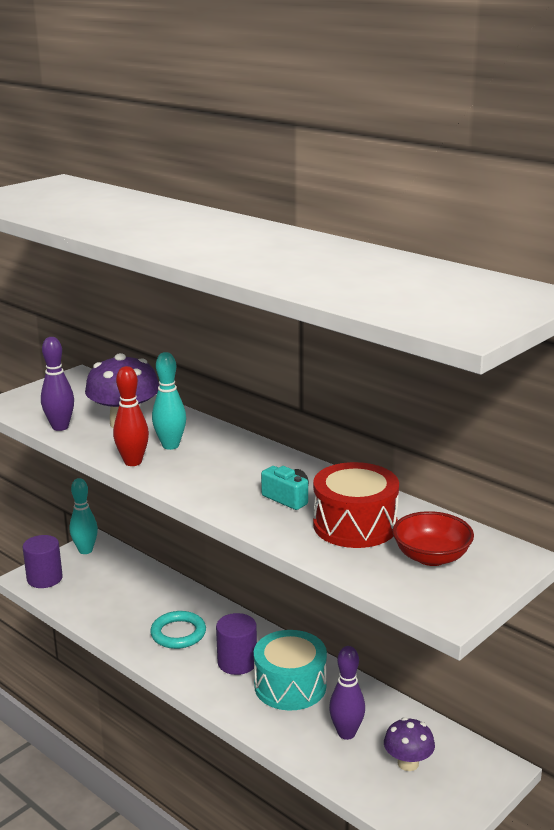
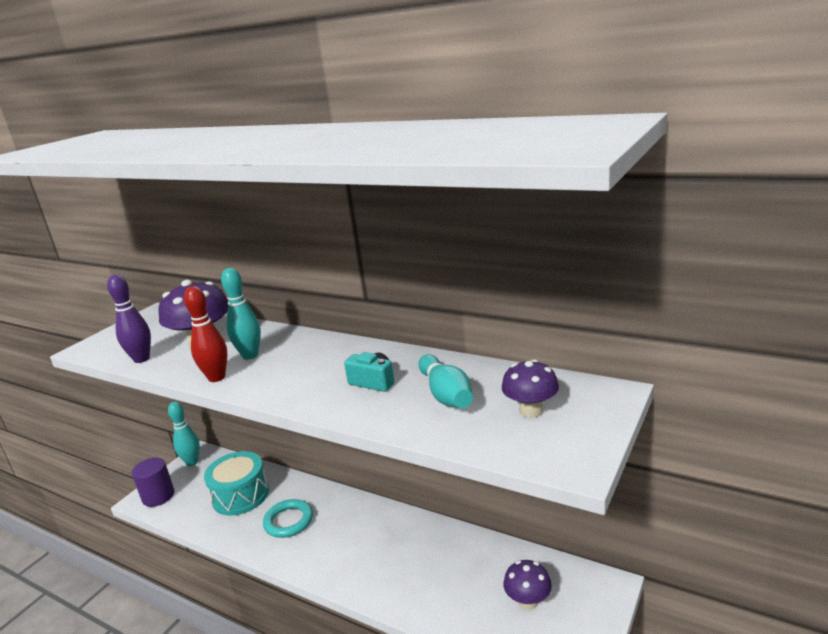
camera: 10 degrees left, 0 degrees up
(237, 662) = (347, 537): purple cylinder -> none
(290, 686) = (400, 549): turquoise drum -> turquoise drum (240, 495)
(346, 733) = (464, 584): purple bowling pin -> none
(355, 525) = (446, 394): red drum -> turquoise bowling pin
(431, 557) = (531, 410): red bowl -> purple mushroom

